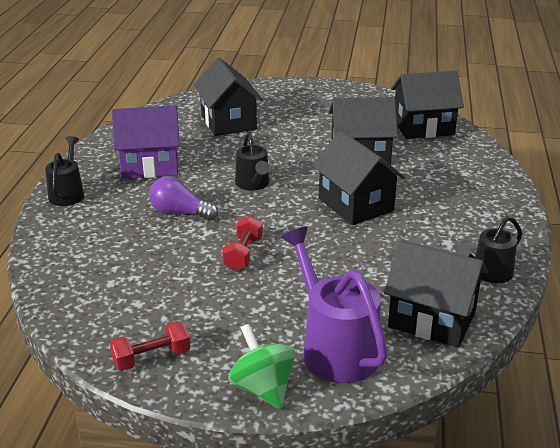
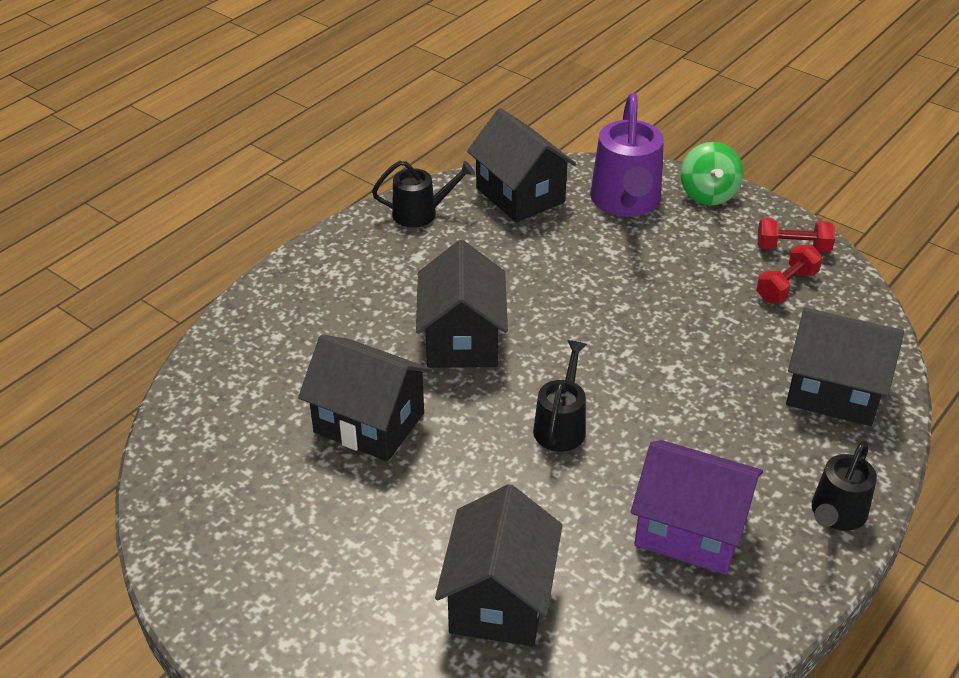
camera: 150 degrees left, 10 degrees up
(180, 213) = (688, 411): purple light bulb -> none
(243, 254) = (645, 321): red dumbbell -> red dumbbell (786, 286)
(423, 127) = (215, 443): black house -> black house (833, 391)

